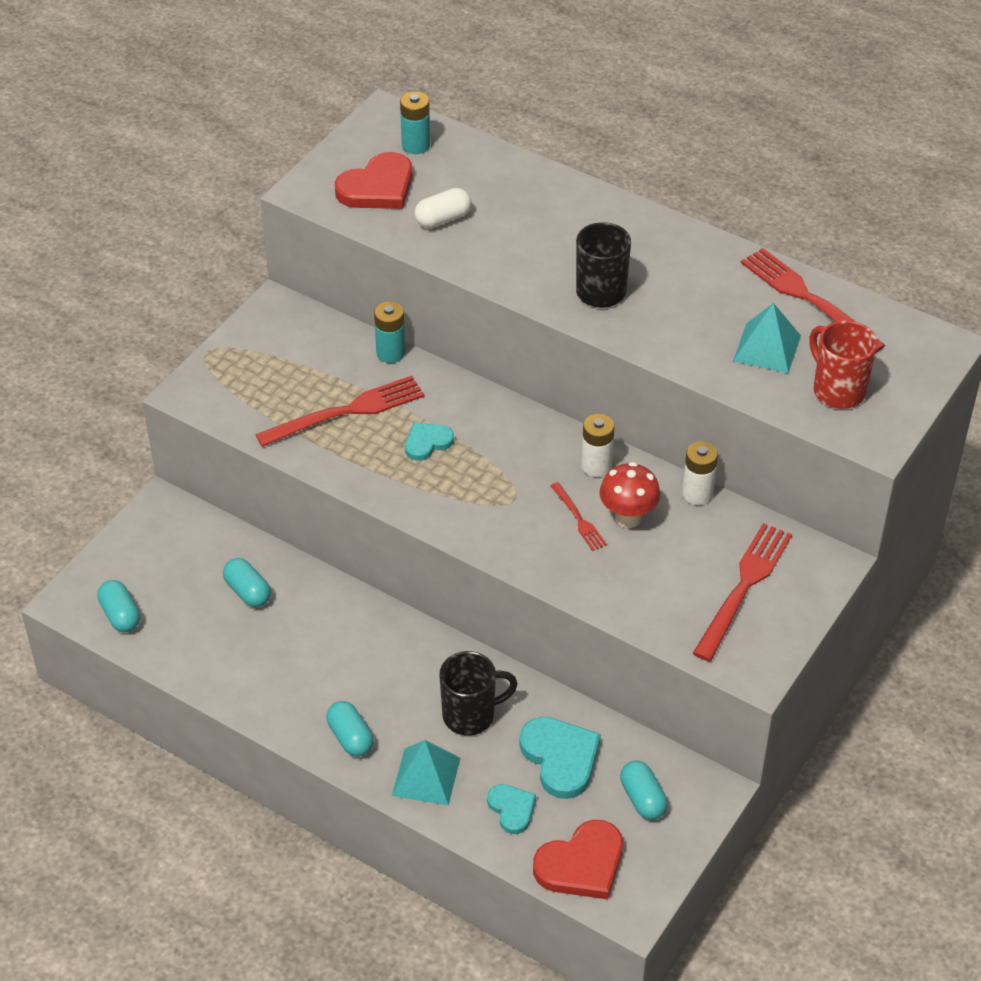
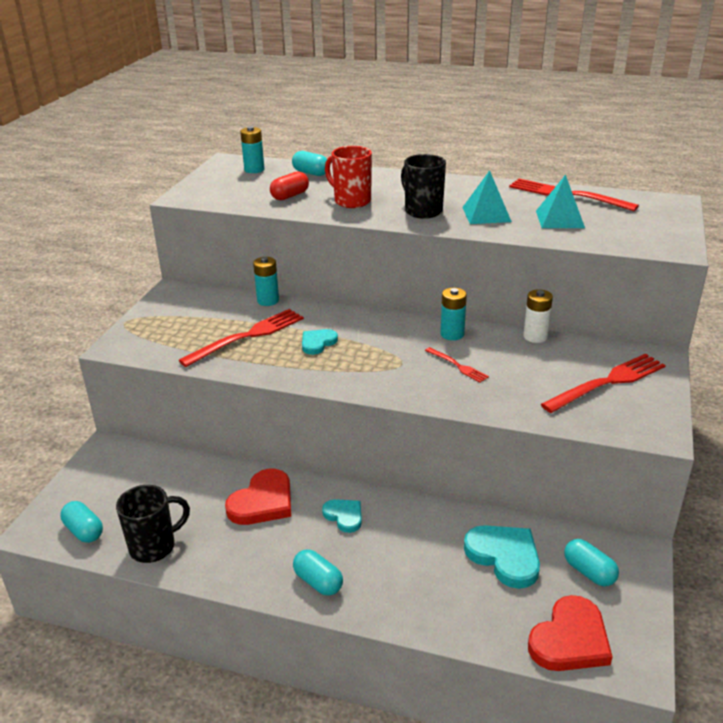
camera: 15 degrees left, 15 degrees down
(248, 592) = (193, 491): turquoise capsule -> turquoise capsule (311, 173)
(377, 187) = (235, 189): red heart -> red heart (263, 502)
(426, 776) = (398, 598): turquoise pyramid -> turquoise pyramid (486, 214)
(443, 219) = (290, 196): white capsule -> red capsule
(470, 715) = (414, 541): black mug -> black mug (154, 546)
(512, 809) = (485, 607): turquoise heart -> turquoise heart (344, 516)
(596, 466) = (452, 334): white battery -> turquoise battery
(628, 518) = (494, 358): red mushroom -> none
(744, 586) = (608, 382): red fork -> red fork turned 45 degrees clockwise
(837, 390) = (626, 230): red mug -> red mug (351, 201)

